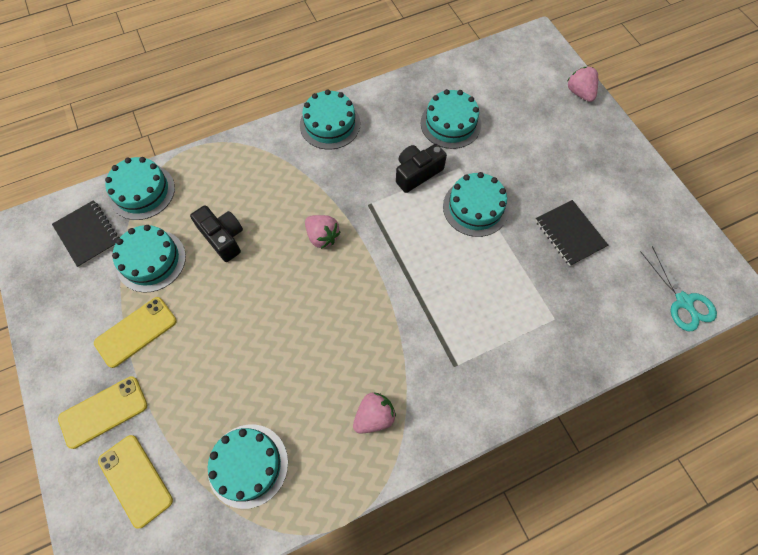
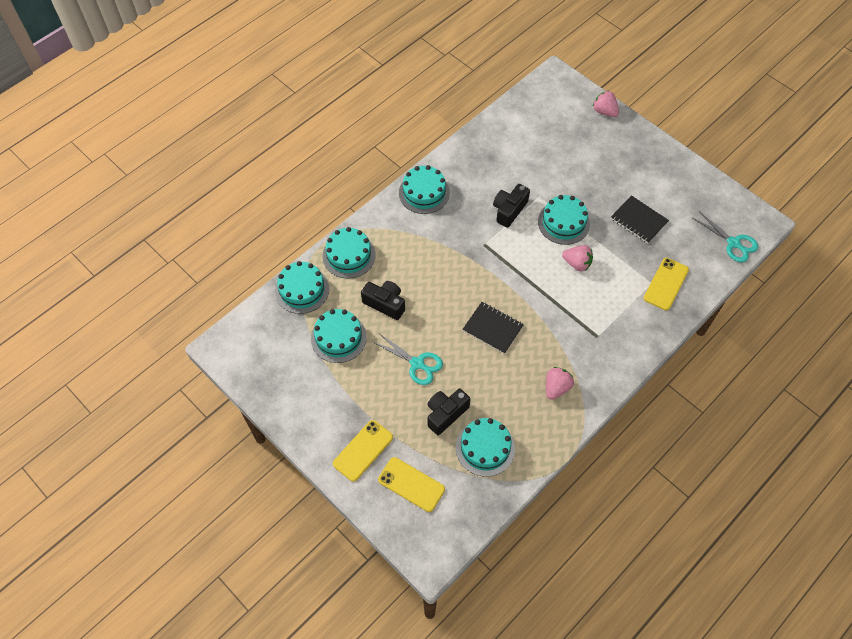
camera: 20 degrees left, 5 degrees down
(88, 234) = (277, 335): black notebook -> black notebook (492, 328)
(136, 332) = (356, 390): yellow phone -> yellow phone (666, 284)
(222, 323) = (417, 363): none -> turquoise scissors
(223, 400) = (445, 414): none -> black camera
(322, 236) = (460, 279): pink strawberry -> pink strawberry (577, 263)
(450, 123) = (517, 164): turquoise cake -> turquoise cake (349, 255)

